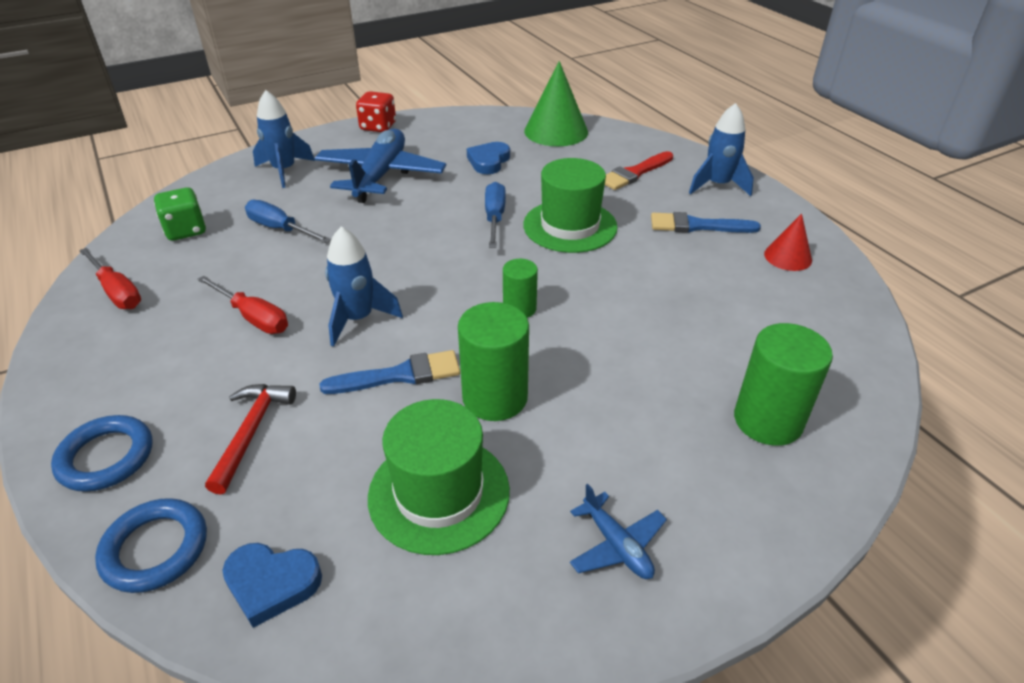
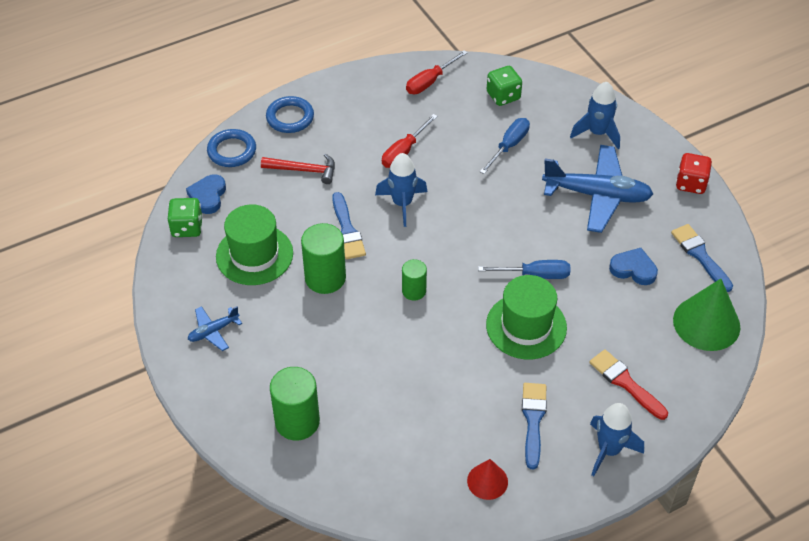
camera: 90 degrees right, 10 degrees up
(353, 617) = (187, 227): none -> green dice
(473, 128) = (700, 255): none -> blue brush

